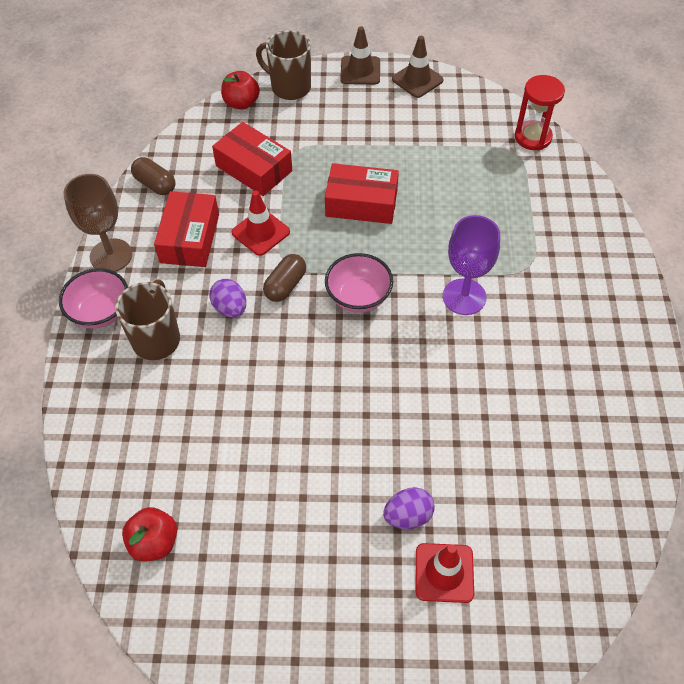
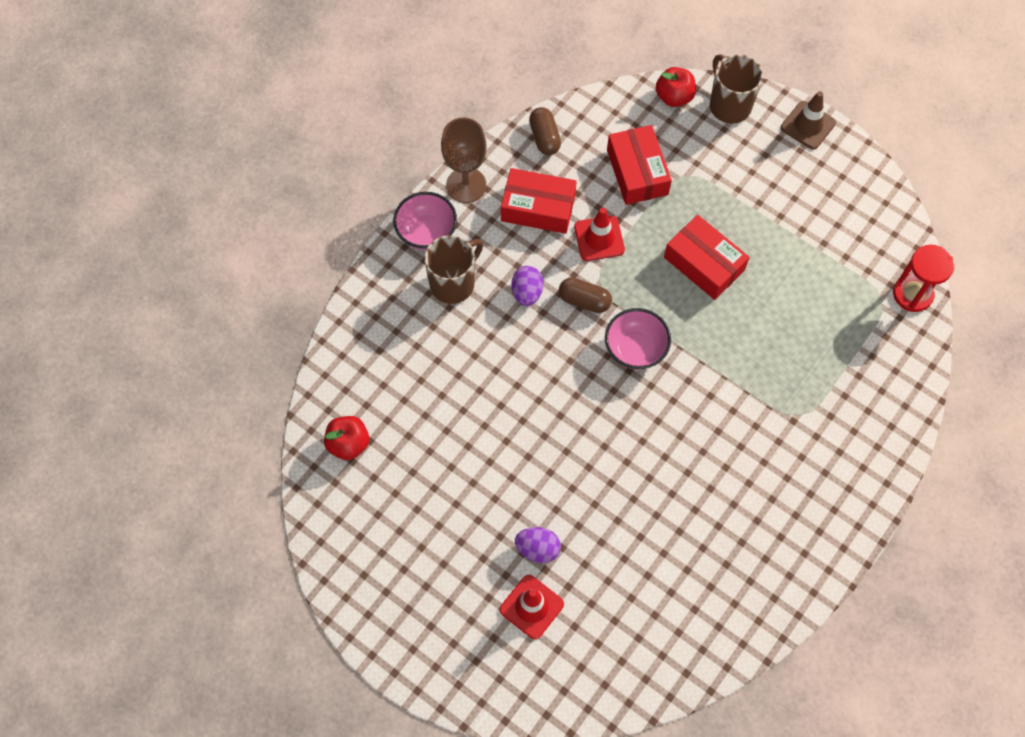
camera: 35 degrees right, 10 degrees up
(189, 238) = (538, 208): red box -> red box turned 60 degrees clockwise
(285, 285) = (584, 300): brown capsule -> brown capsule turned 45 degrees clockwise
(417, 80) = (854, 167): brown traffic cone -> none
(464, 297) = (722, 405): purple goblet -> none

